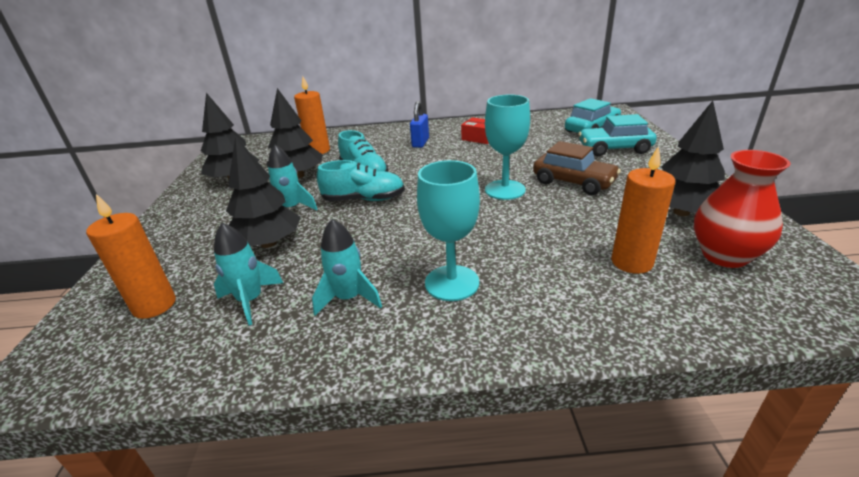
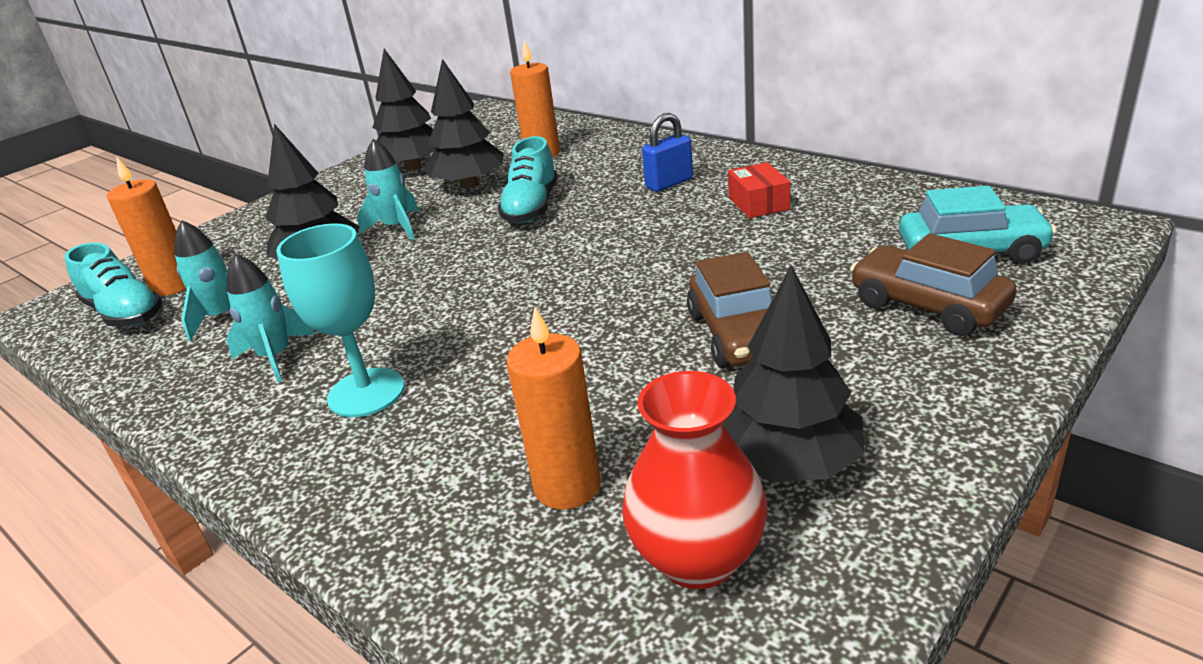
camera: 45 degrees right, 0 degrees up
(364, 199) = (470, 246): turquoise shoe -> turquoise shoe (125, 313)
(505, 190) = (630, 303): turquoise goblet -> none
(614, 149) = (928, 306): turquoise car -> brown car

